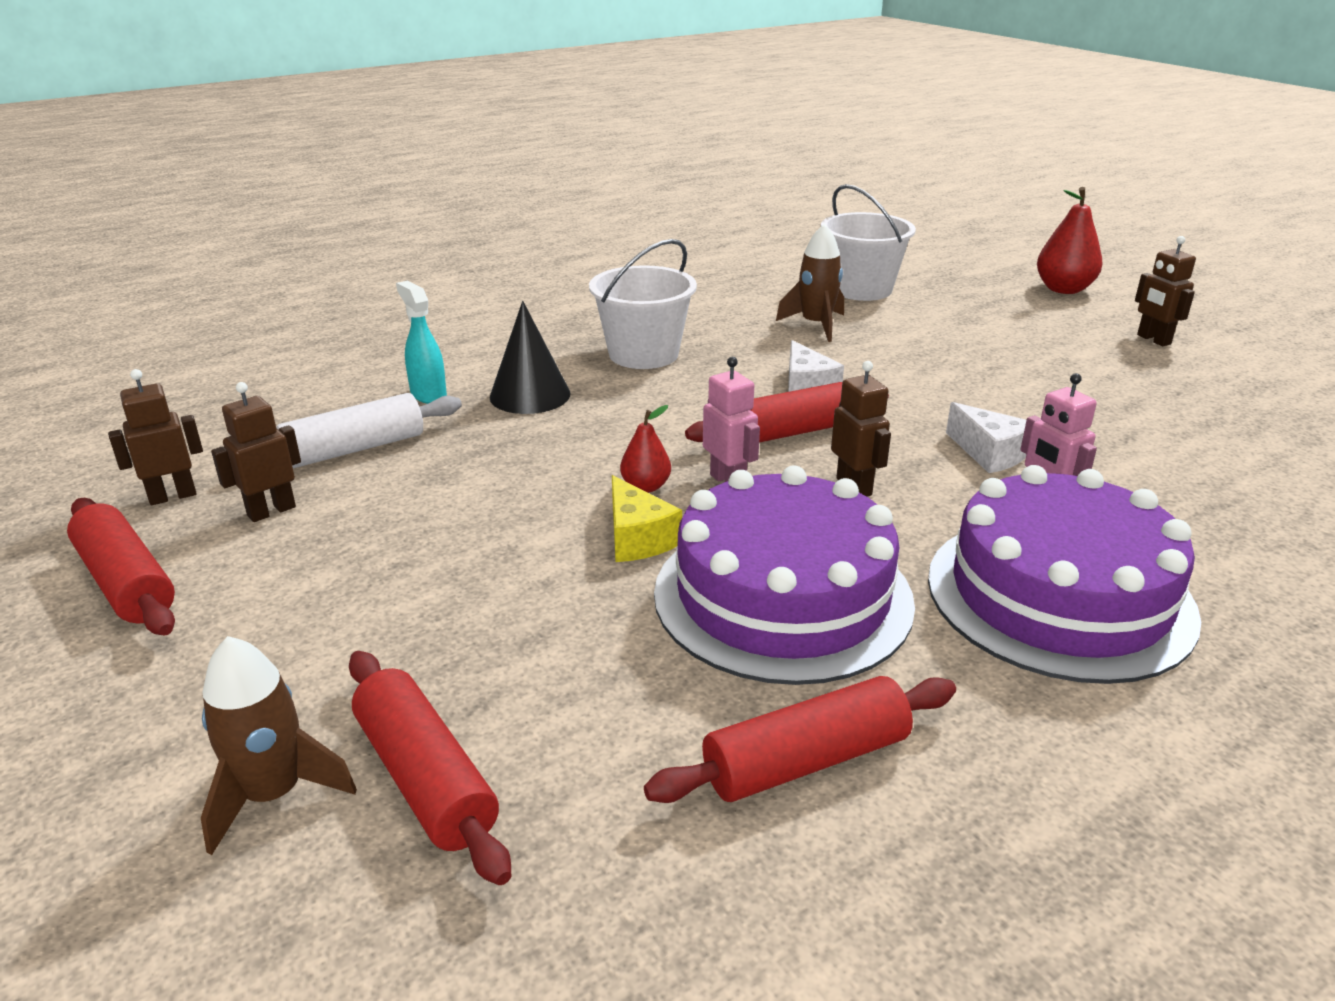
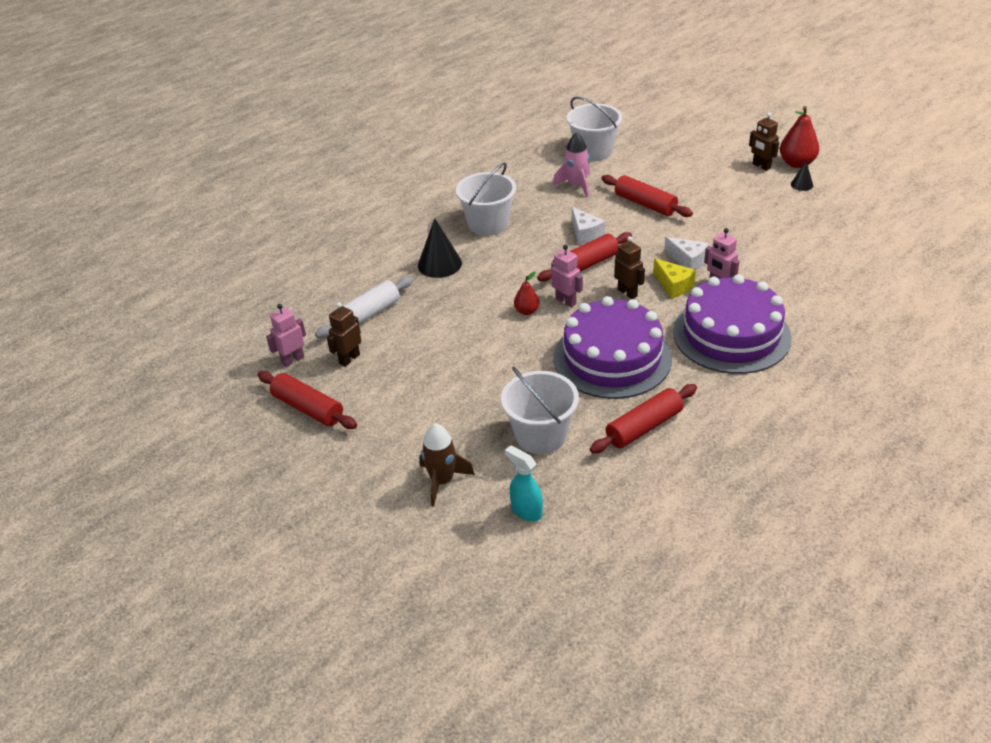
camera: 10 degrees left, 10 degrees up
(172, 496) = (292, 360): brown robot -> pink robot
(425, 778) = (498, 463): red rolling pin -> red rolling pin (645, 204)
(428, 394) = (384, 273): turquoise spray bottle -> turquoise spray bottle (526, 511)
(555, 731) = (541, 435): none -> white bucket
(637, 538) = (535, 341): yellow cheese -> yellow cheese (673, 286)
(816, 325) = (576, 185): brown rocket -> pink rocket
(1063, 289) = (708, 133): red pear -> red pear (796, 163)
(1230, 373) = (802, 184): none -> black cone

